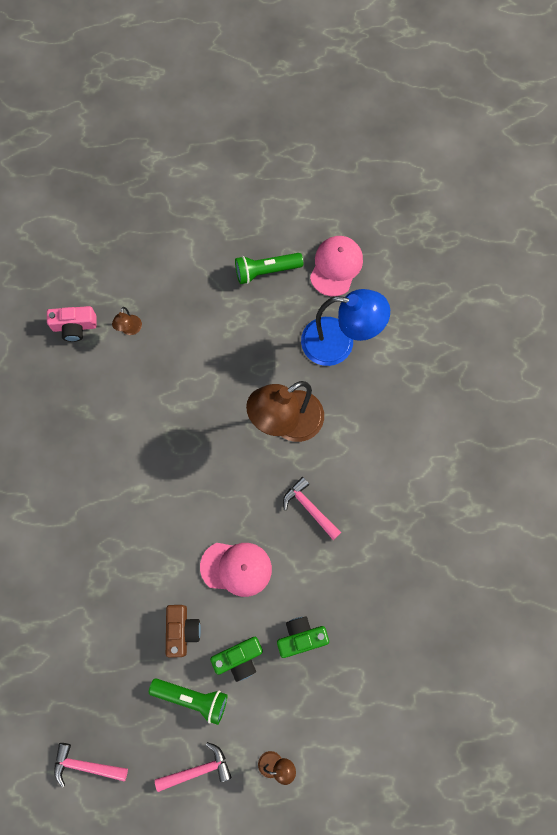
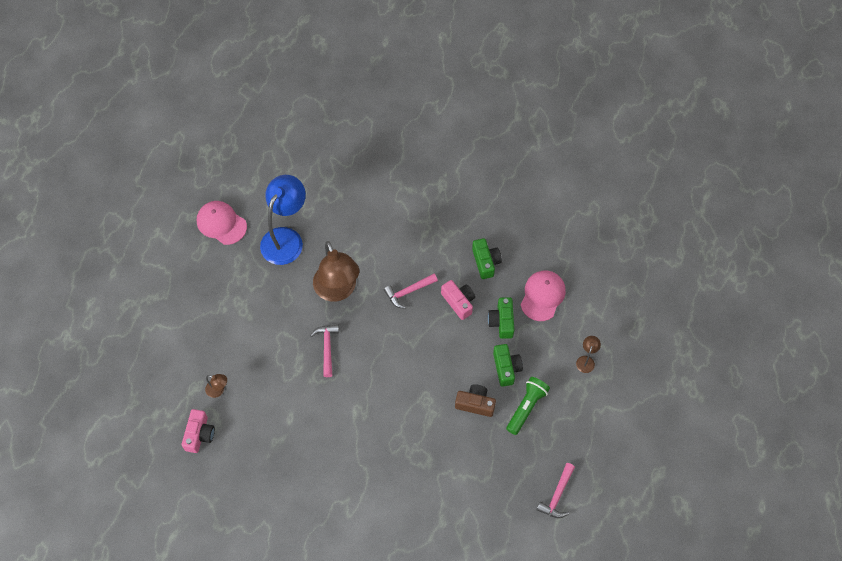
camera: 75 degrees left, 10 degrees down
(198, 769) = (578, 415): pink hammer -> pink hammer (327, 347)
(236, 568) = (439, 354): pink cap -> pink cap (542, 296)
(266, 271) = (206, 275): green flashlight -> none
(313, 575) = (459, 302): none -> pink camera
(379, 595) = (485, 262): none -> green camera

